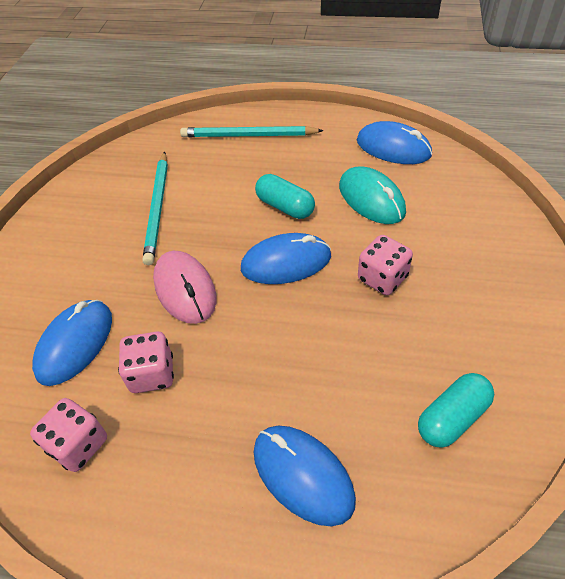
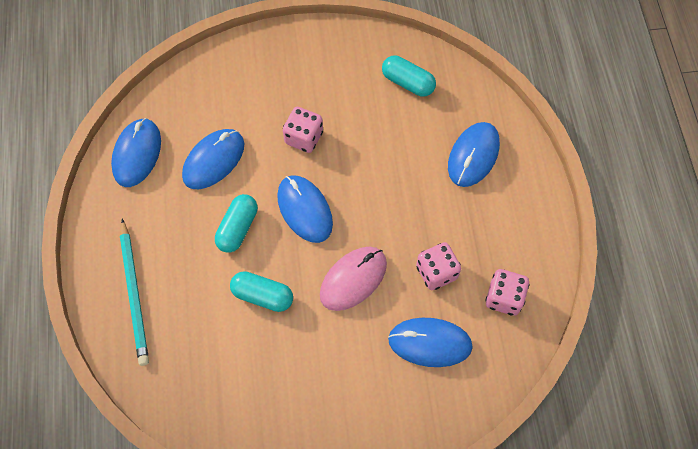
camera: 110 degrees left, 15 degrees up
(158, 208) = (263, 343): turquoise pencil -> none
(204, 214) = (262, 296): none -> turquoise capsule
(371, 199) = (213, 160): turquoise mouse -> blue mouse

